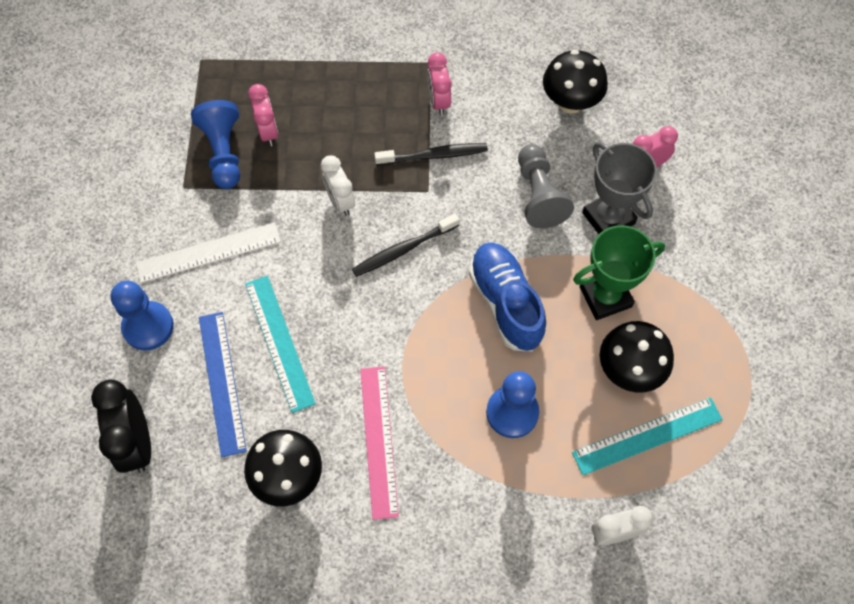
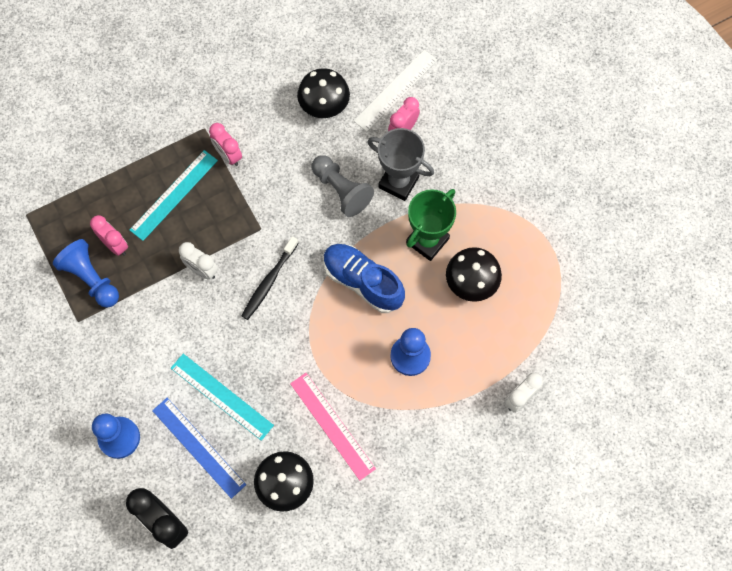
camera: 30 degrees left, 5 degrees up
(208, 253) = (129, 360): white ruler -> white ruler (396, 90)
(434, 155) = (249, 199): black toothbrush -> none
(647, 435) = (506, 322): turquoise ruler -> turquoise ruler (174, 195)

